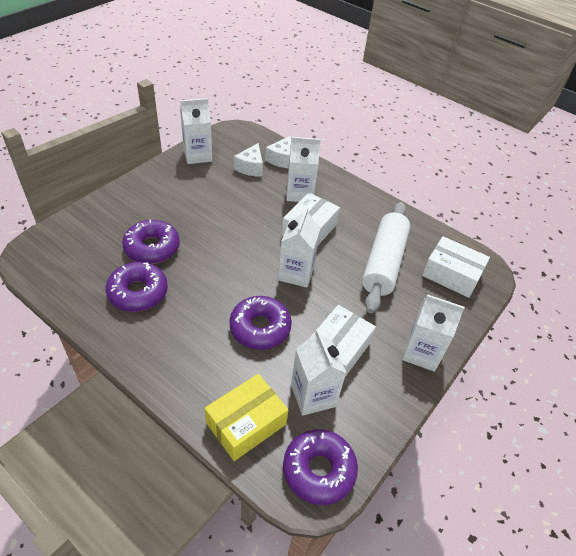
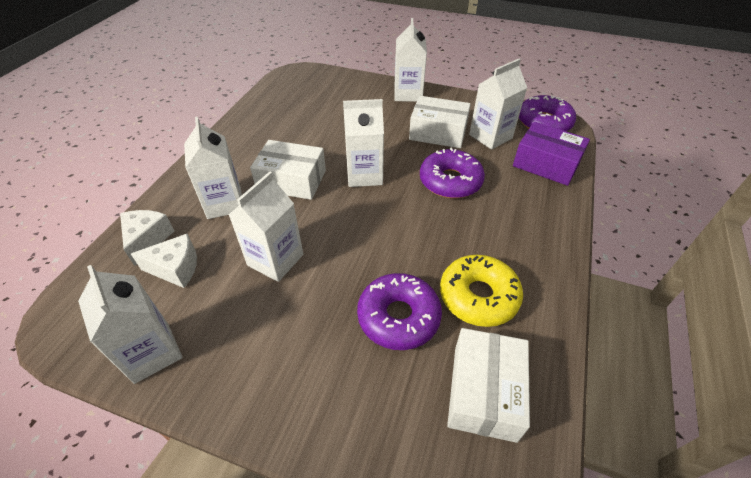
camera: 105 degrees left, 0 degrees up
(138, 292) = (478, 296): purple donut -> yellow donut
(233, 206) = (275, 260): none -> white carton
(246, 423) = (546, 164): yellow box -> purple box
(281, 159) = (147, 240): white cheese -> white cheese turned 90 degrees counterclockwise
(383, 263) = (317, 124): white rolling pin -> none
(451, 275) = (312, 88): white box -> white box (484, 392)

